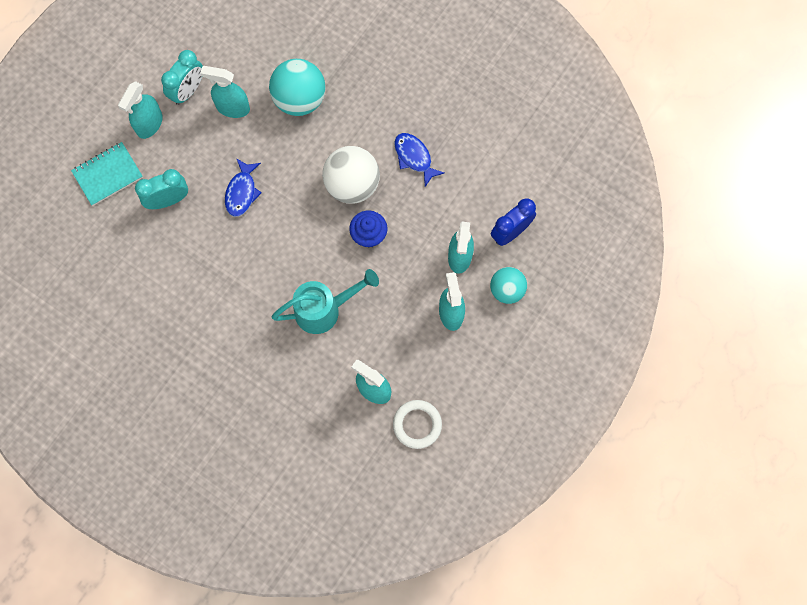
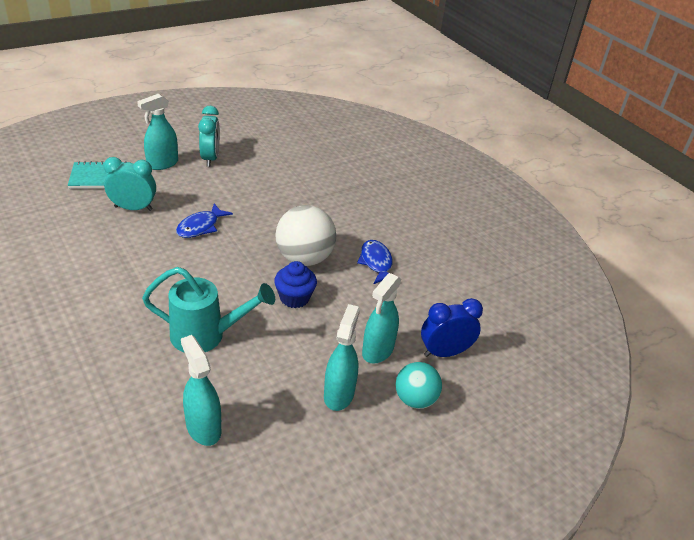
camera: 20 degrees right, 35 degrees down
(188, 91) = (210, 158): turquoise clock -> turquoise clock turned 60 degrees counterclockwise
(232, 107) = (237, 178): turquoise spray bottle -> none
(299, 99) = (298, 193): turquoise ball -> none
(417, 424) = (228, 487): white ring -> none

